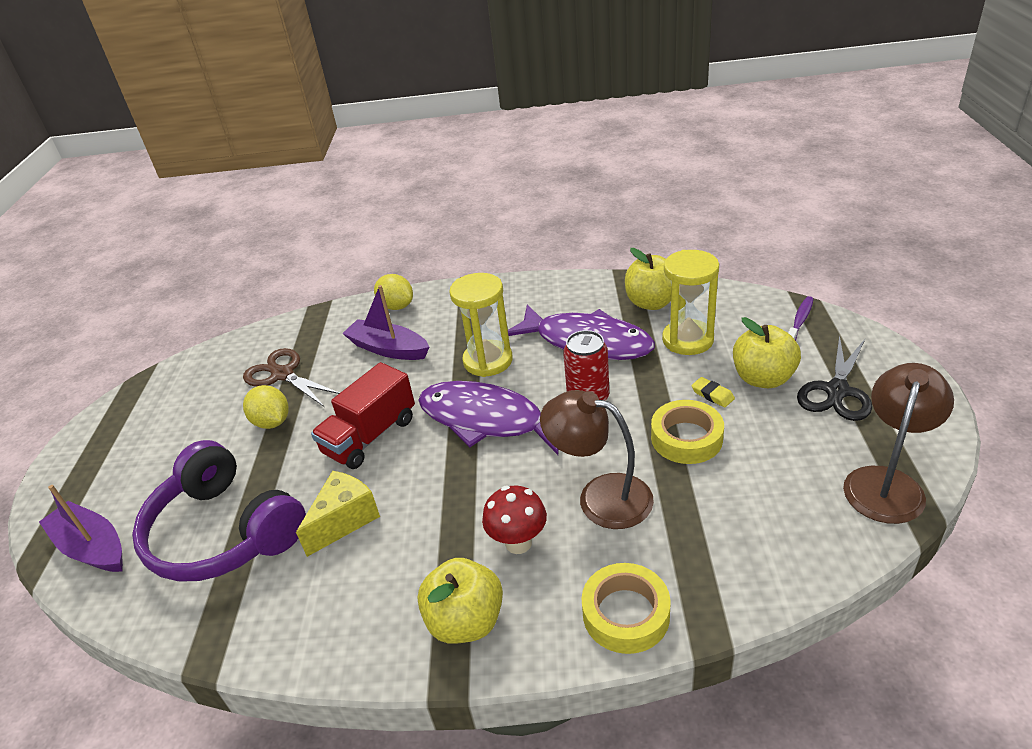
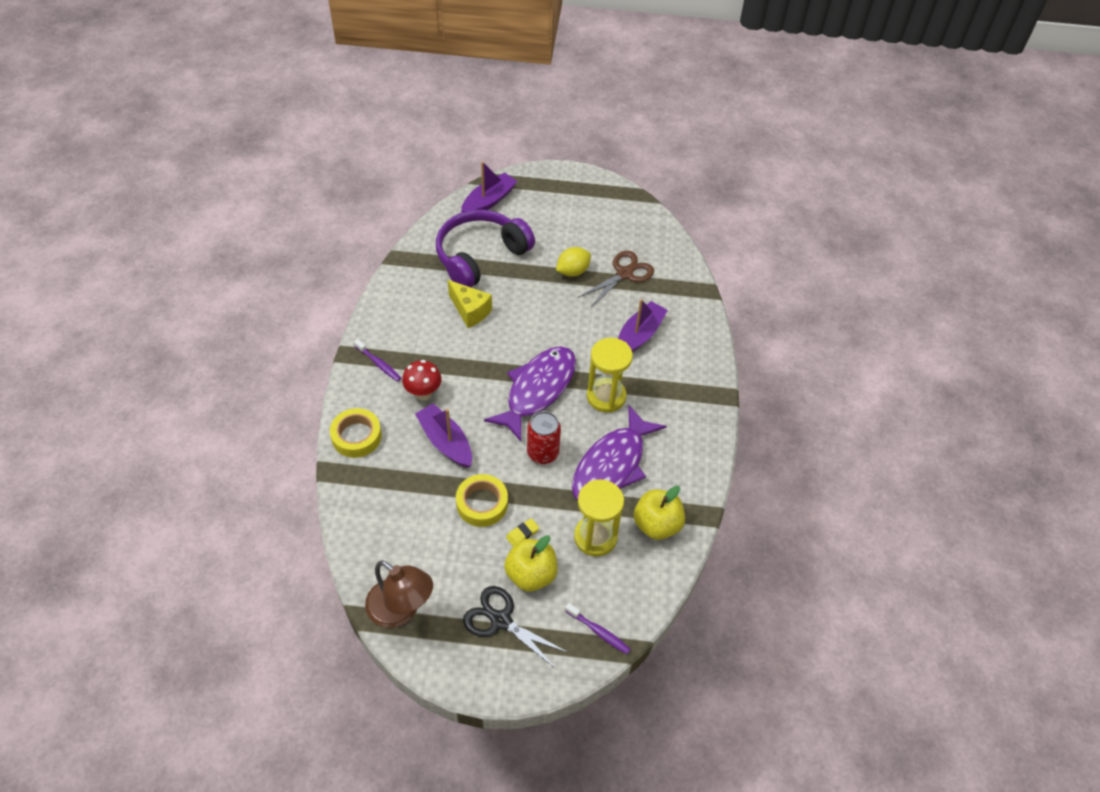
camera: 90 degrees right, 15 degrees up
(370, 436) = (542, 324): red truck -> none
(397, 306) = (698, 342): yellow lemon -> none
(466, 621) = (379, 364): yellow apple -> purple toothbrush
(600, 496) = (445, 442): brown lamp -> purple boat

